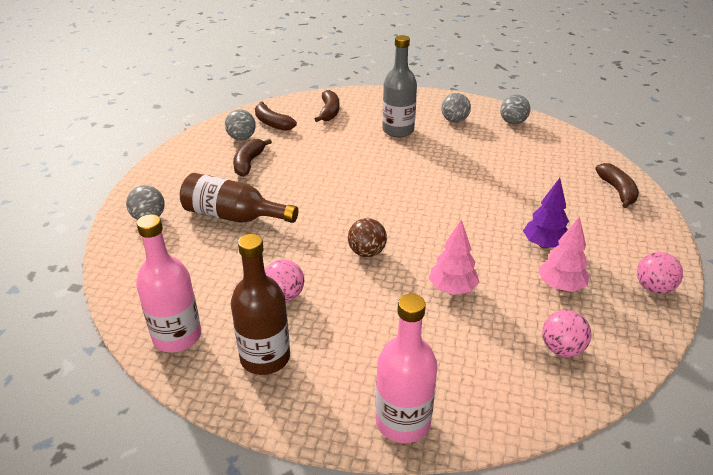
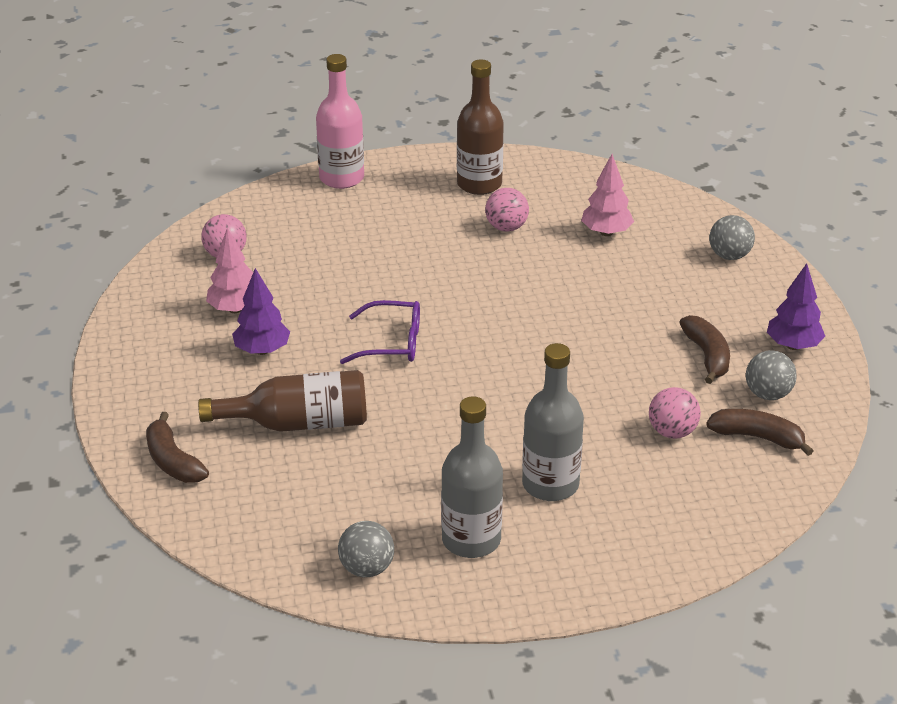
camera: 155 degrees right, 0 degrees up
(177, 336) = (566, 177): pink bottle -> none
(193, 155) = (793, 345): none -> purple tree
(233, 216) = (641, 283): brown bottle -> brown bottle (298, 423)
(329, 112) = (695, 492): brown banana -> none
(367, 252) = (458, 287): brown ball -> none
(443, 224) = (392, 343): none -> purple glasses
(452, 289) = (347, 276): pink tree -> pink tree (606, 232)
(454, 120) = (471, 540): grey ball -> grey bottle
(653, 288) = (133, 334): pink ball -> pink ball (672, 432)

